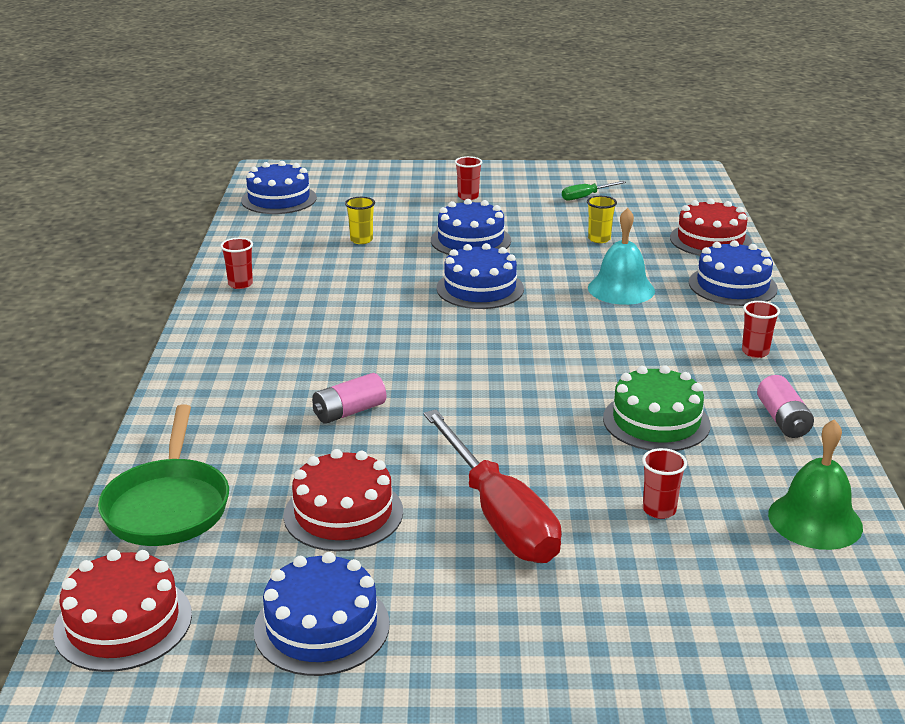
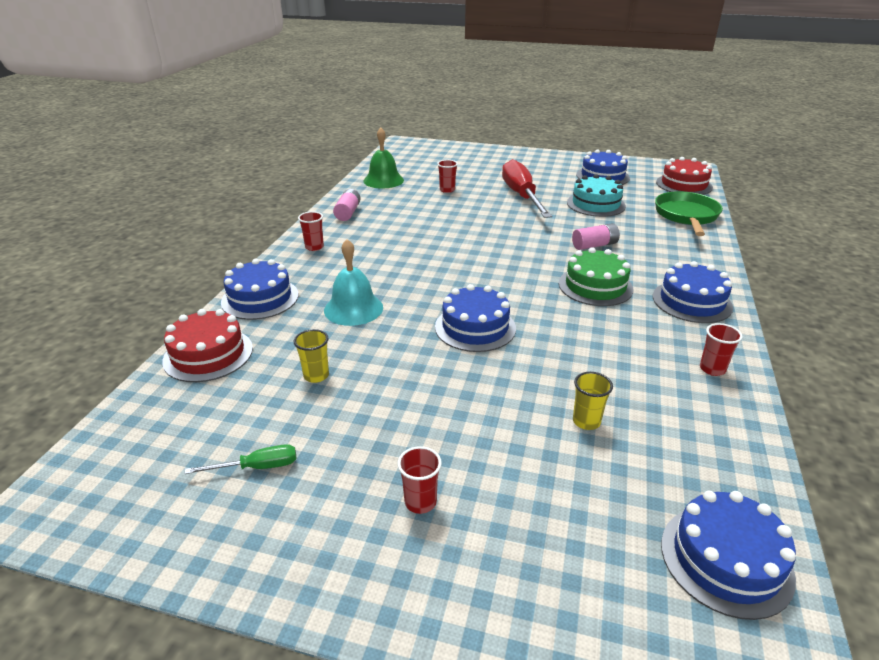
camera: 165 degrees left, 5 degrees up
(343, 513) = (596, 204): red cake -> turquoise cake
(470, 240) = (456, 398): blue cake -> blue cake (692, 301)
(656, 421) = (416, 220): green cake -> green cake (595, 286)

